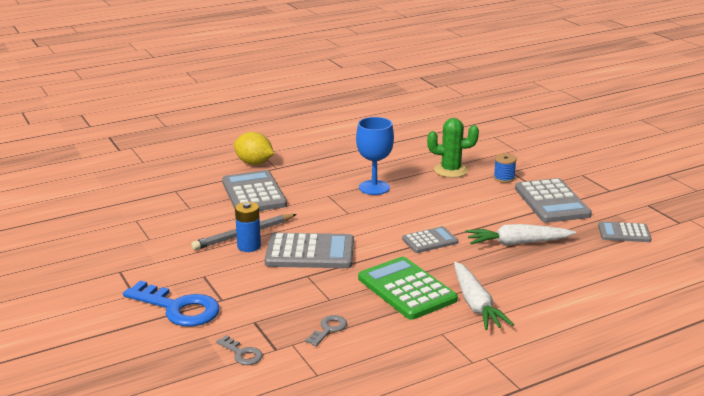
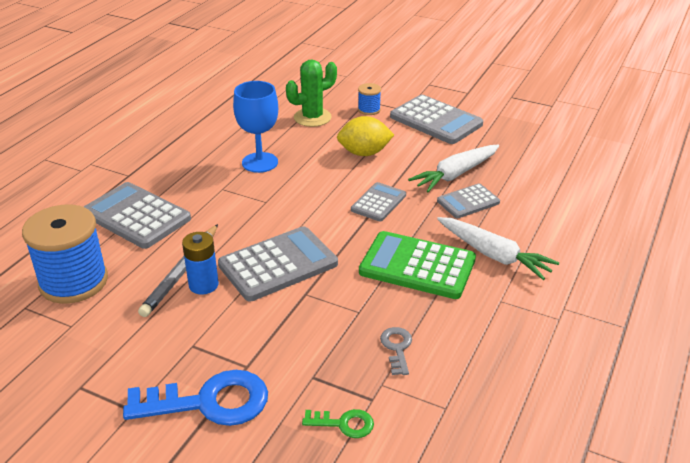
camera: 35 degrees left, 10 degrees up
(176, 216) = (73, 282): none -> blue spool
(242, 353) = (344, 424): grey key -> green key
(254, 163) = (95, 178): yellow lemon -> yellow lemon (364, 153)
(624, 233) = (524, 131): grey calculator -> grey calculator (468, 202)

